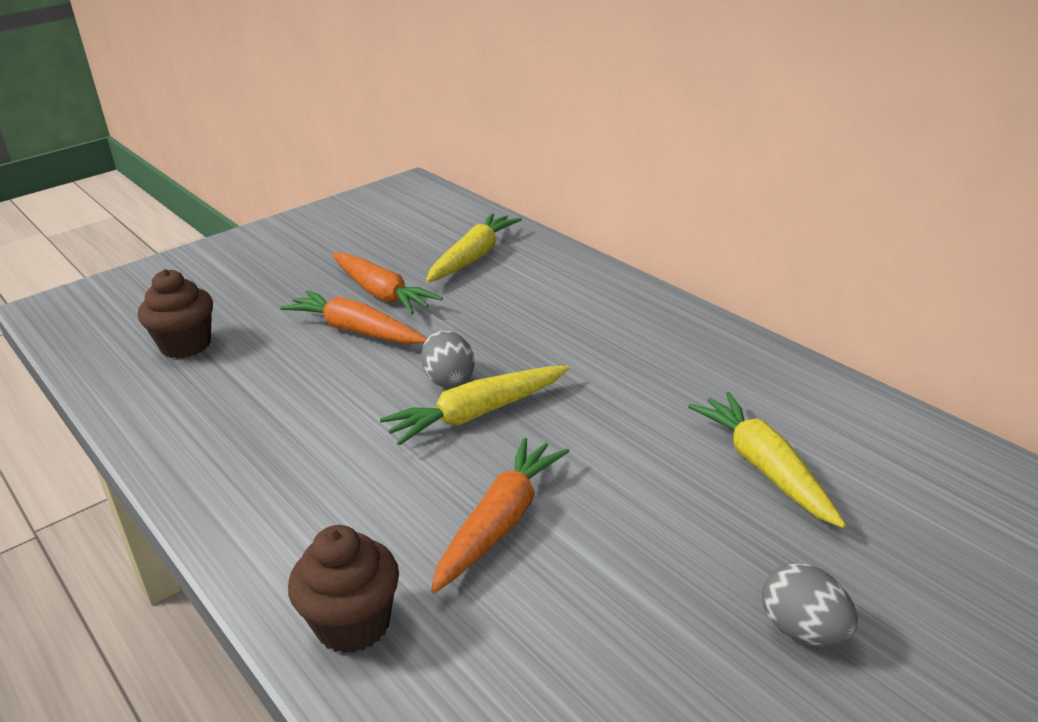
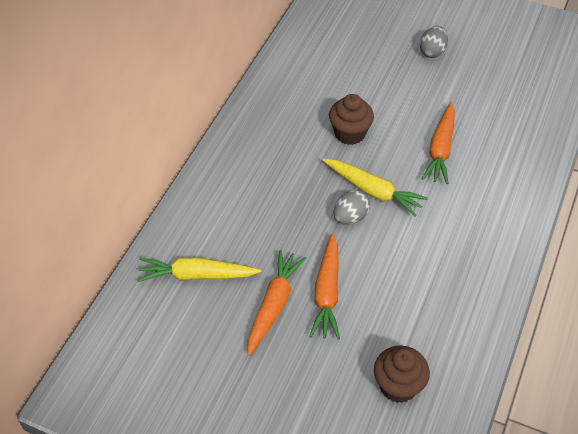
camera: 120 degrees left, 20 degrees up
(353, 624) = (525, 169): brown cupcake -> brown cupcake (349, 133)
(501, 522) = (440, 149): orange carrot -> orange carrot turned 75 degrees counterclockwise
(765, 468) = (348, 79): yellow carrot -> none

